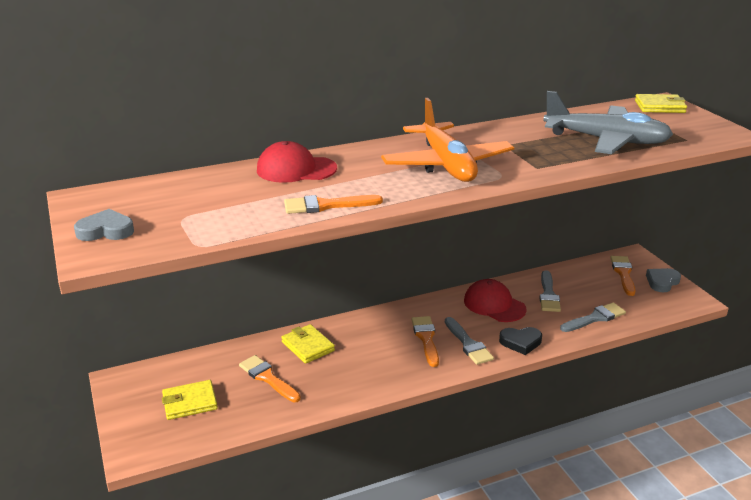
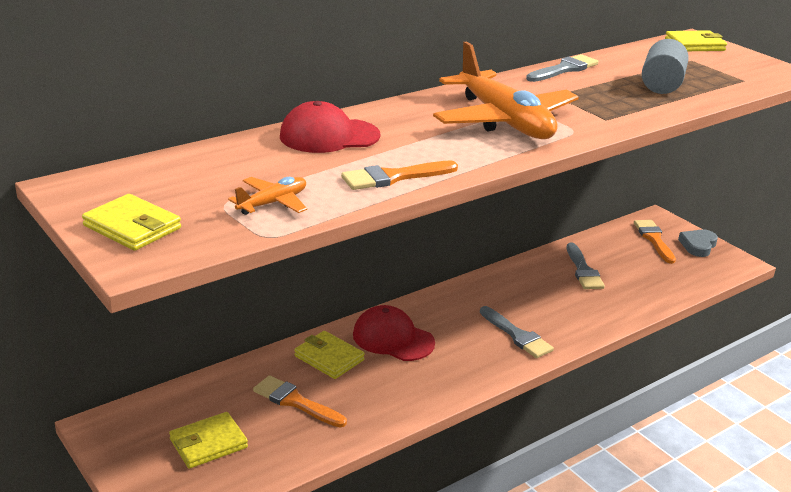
camera: 15 degrees left, 0 degrees up
(106, 231) = (132, 227): grey heart -> yellow wallet
(219, 220) = (272, 203): none -> orange plane
(426, 338) = (466, 334): orange brush -> none
(494, 305) = (528, 287): red cap -> red cap (393, 338)
(520, 342) = (575, 327): black heart -> none
(595, 318) = (644, 292): grey brush -> grey brush (564, 69)
(606, 140) = (661, 85): grey plane -> grey cylinder

